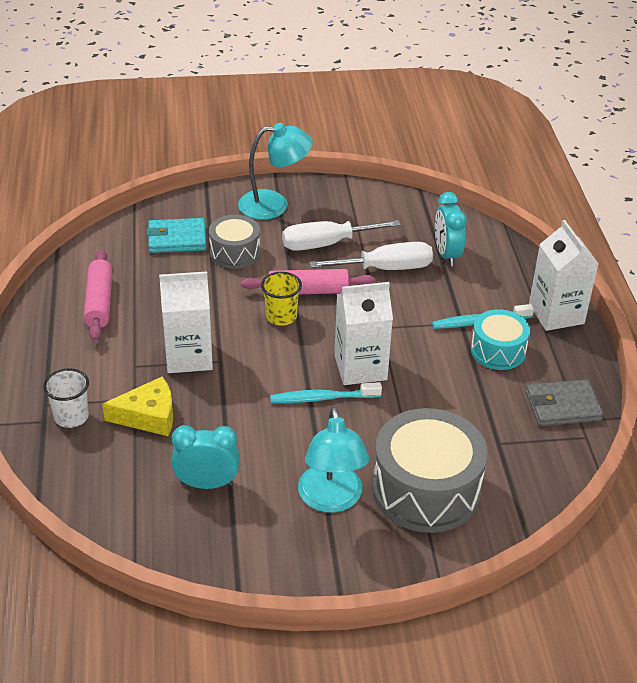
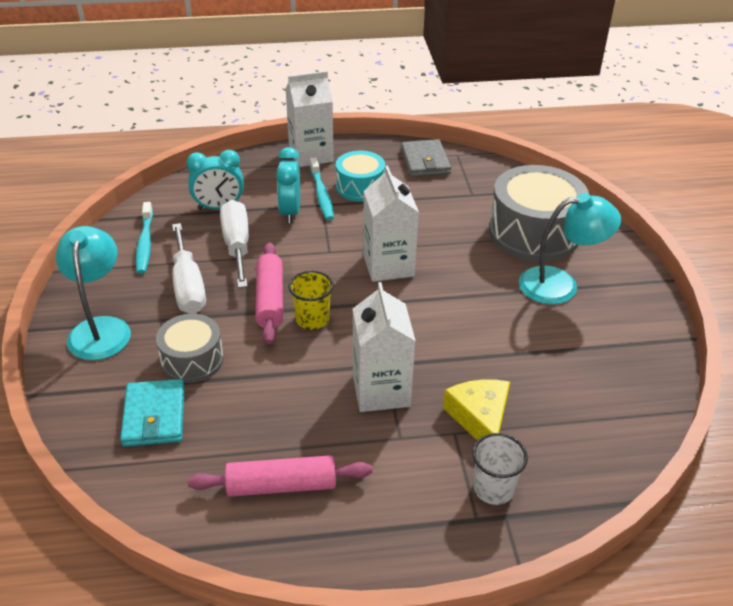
camera: 90 degrees left, 0 degrees up
(207, 484) = (564, 365): turquoise clock -> turquoise clock (290, 212)
(322, 398) = (434, 289): turquoise toothbrush -> turquoise toothbrush (145, 243)

